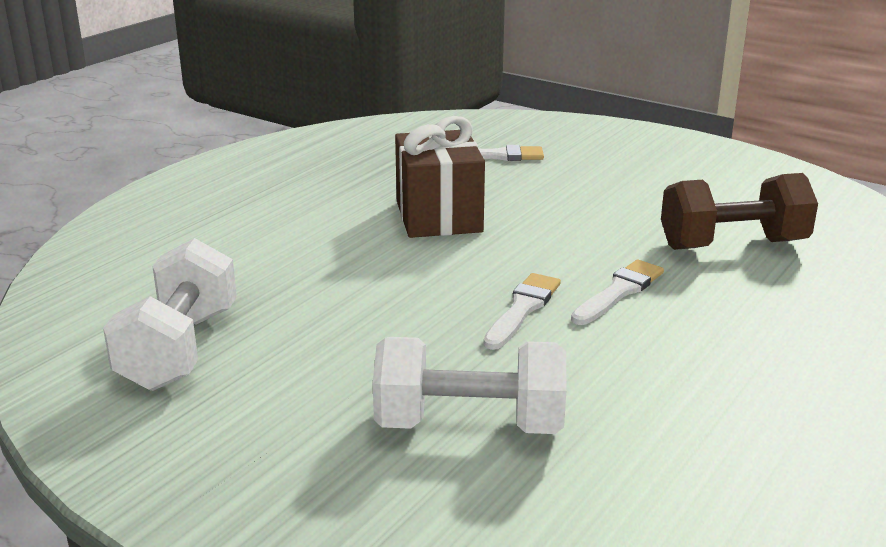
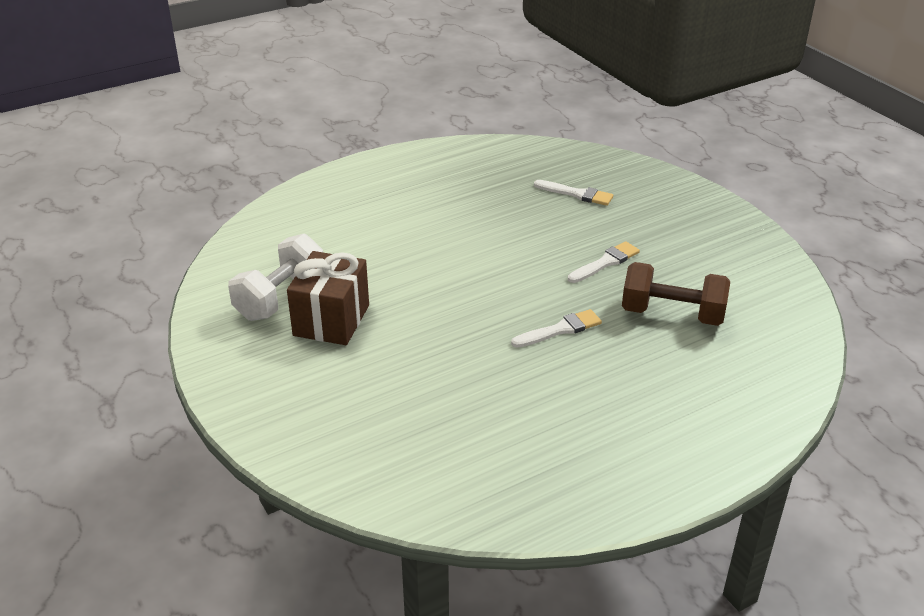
camera: 25 degrees right, 10 degrees up
(439, 217) = (496, 239): brown gift -> brown gift (331, 320)
(469, 425) = (396, 393): white dumbbell -> none
(522, 309) = (489, 325): white brush -> white brush (605, 262)

